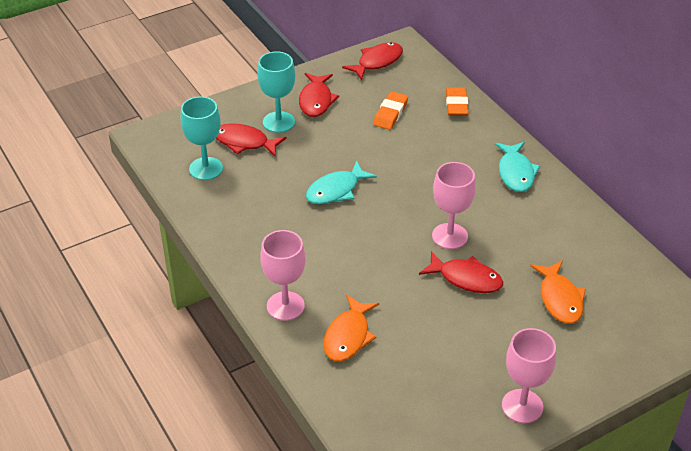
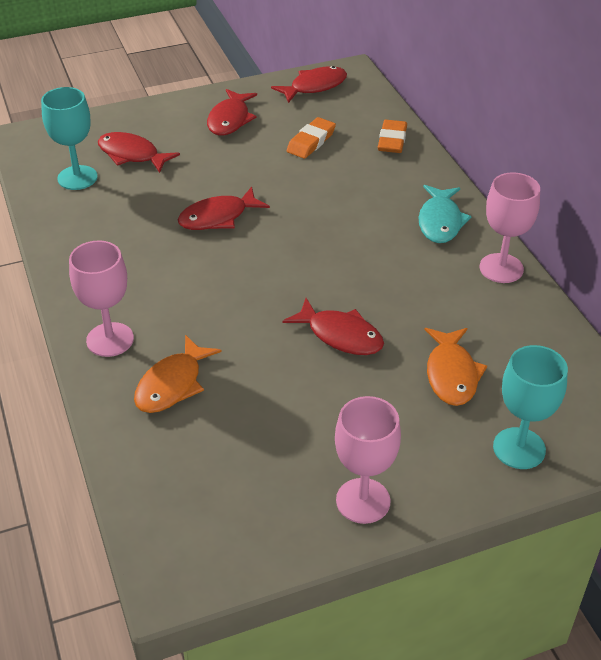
camera: 10 degrees right, 0 degrees up
(278, 122) = (179, 138): turquoise goblet -> turquoise goblet (519, 448)
(336, 190) = (218, 217): turquoise fish -> red fish
(449, 236) = (336, 284): pink goblet -> pink goblet (501, 268)

